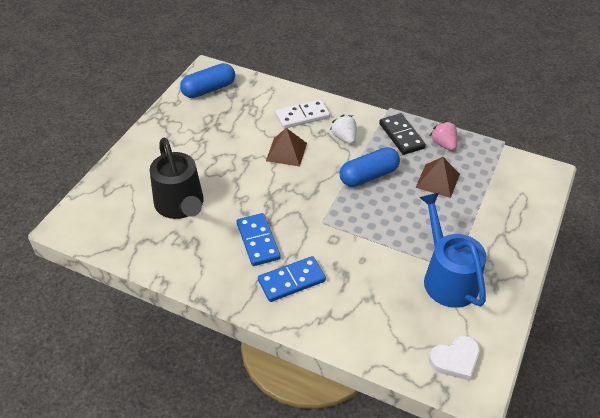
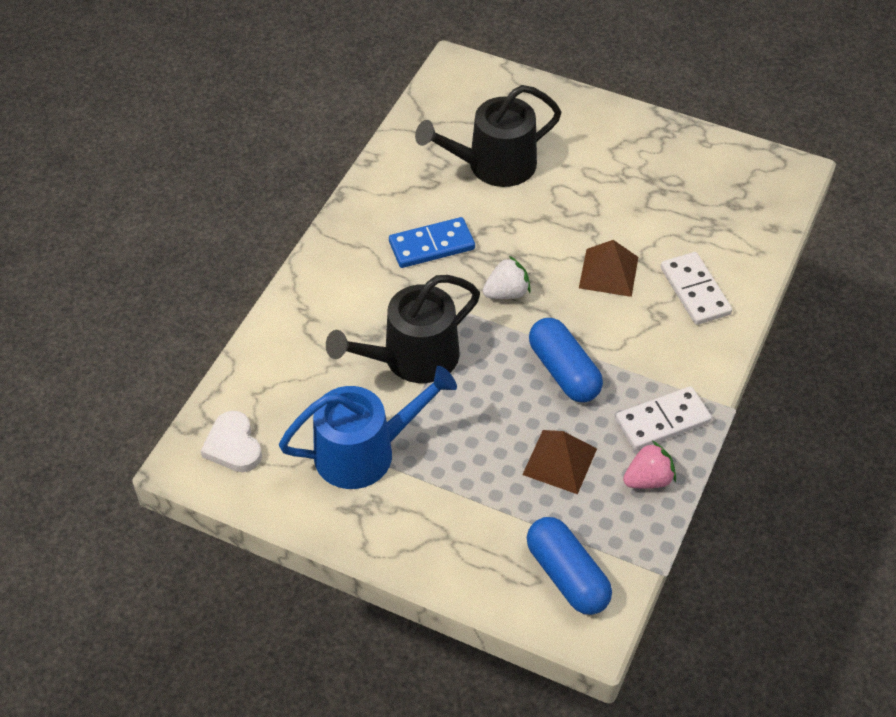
camera: 90 degrees right, 5 degrees up
(209, 89) = (742, 176): blue capsule -> blue capsule (567, 576)
(291, 280) = (365, 281): blue domino -> none
(344, 138) = (648, 344): white strawberry -> white strawberry (507, 293)
(363, 252) = (412, 358): none -> black watering can
(401, 136) = (662, 421): black domino -> white domino

